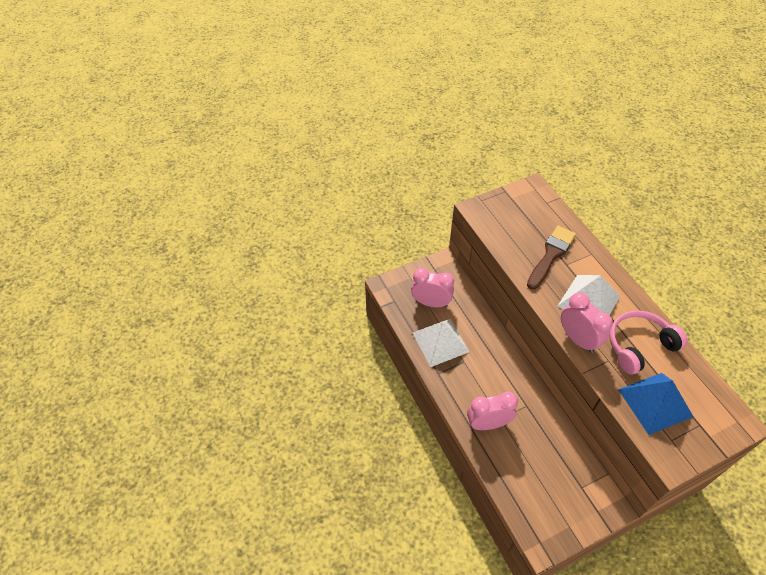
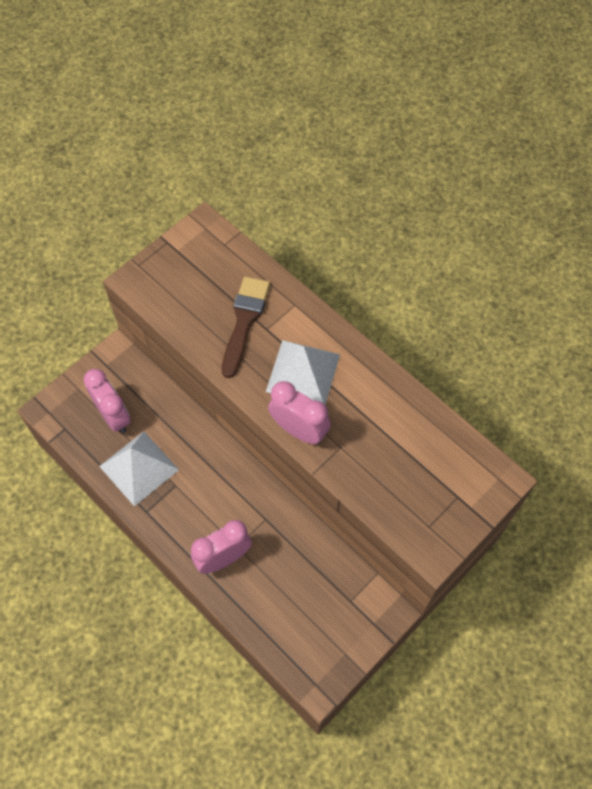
camera: 20 degrees left, 10 degrees up
(431, 303) = (114, 416): pink clock -> pink clock turned 60 degrees clockwise
(639, 345) = (373, 415): pink headphones -> none
(655, 402) = (403, 485): blue pyramid -> none

